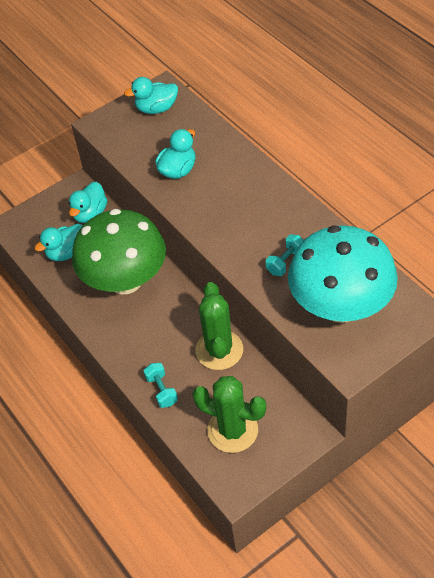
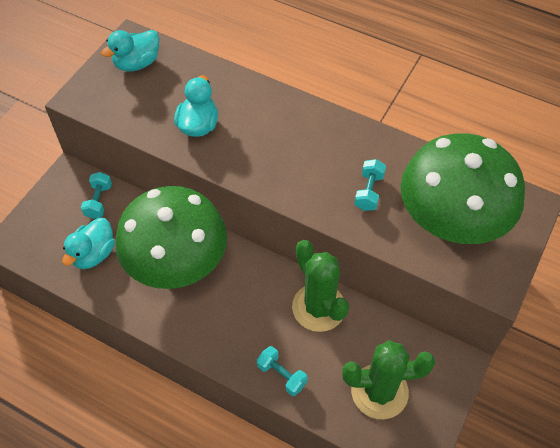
camera: 30 degrees left, 5 degrees up
(90, 214) = (99, 201): turquoise duck -> turquoise dumbbell
(340, 306) = (450, 222): turquoise mushroom -> green mushroom

